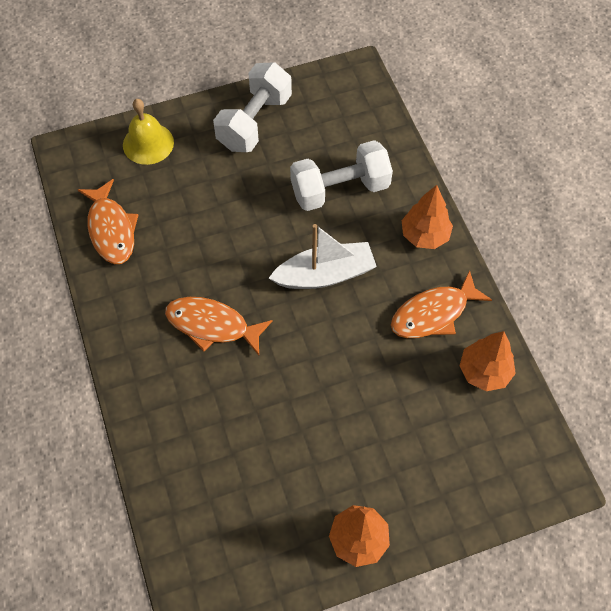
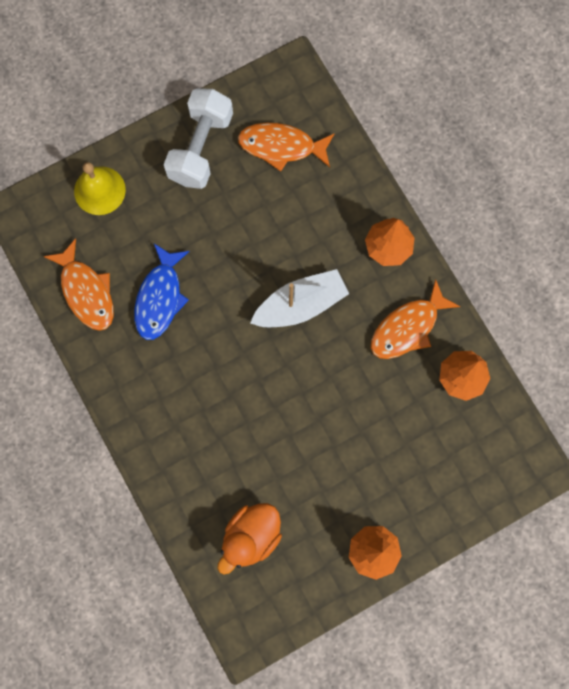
camera: 10 degrees left, 15 degrees up
(183, 246) = (160, 298): none -> blue fish
(212, 325) = (205, 375): orange fish -> orange fish (281, 146)
(225, 498) = (251, 536): none -> orange duck
(340, 189) = (299, 210): white dumbbell -> none

